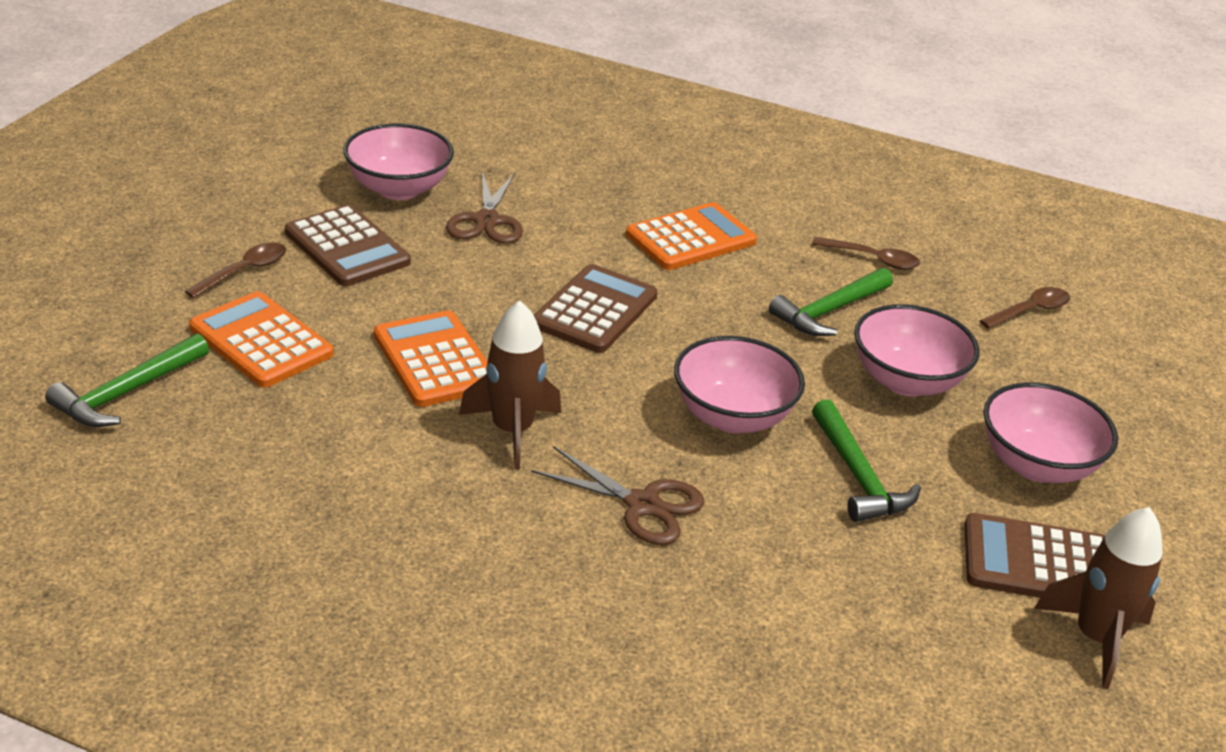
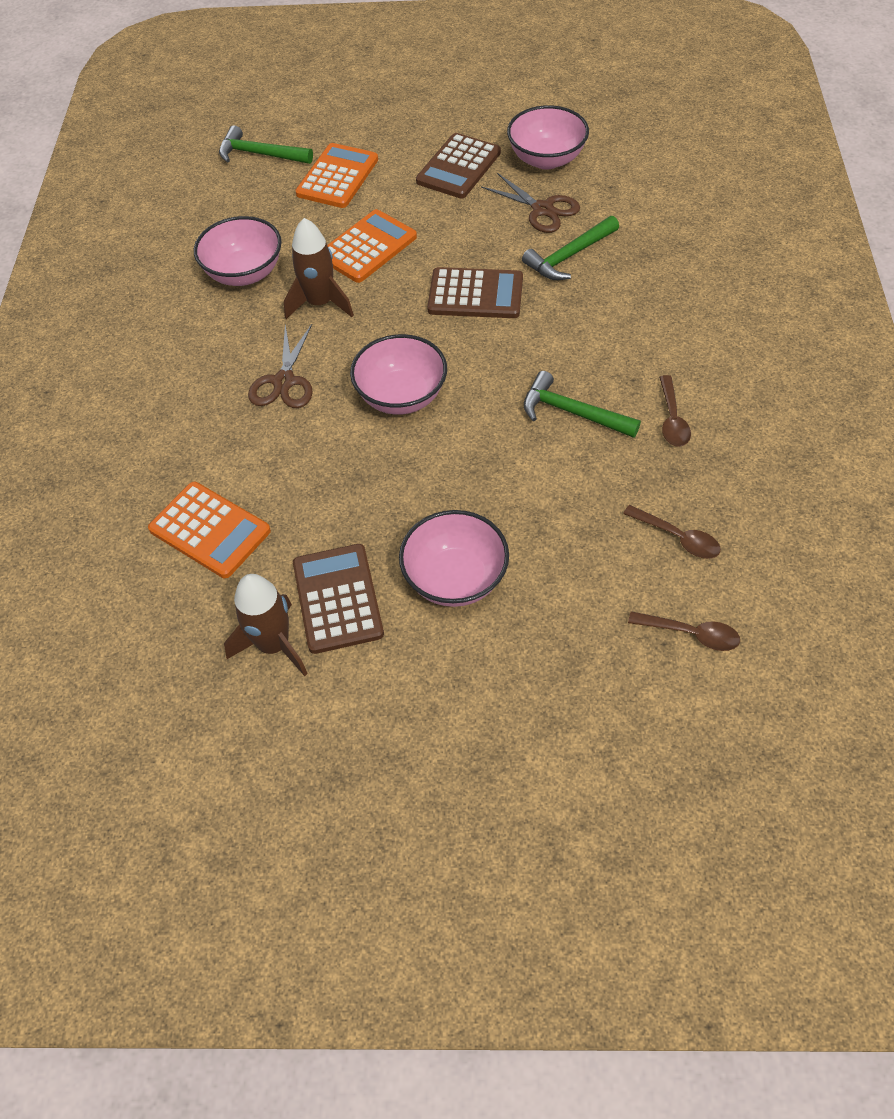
camera: 75 degrees right, 20 degrees up
(244, 271) = (400, 142): brown spoon -> brown spoon (691, 634)
(486, 221) = (542, 209): brown scissors -> brown scissors turned 120 degrees counterclockwise
(691, 238) = (609, 311): orange calculator -> orange calculator (210, 530)
(858, 476) = (377, 477): green hammer -> green hammer (569, 256)
(906, 381) = (511, 478): pink bowl -> pink bowl (244, 273)

